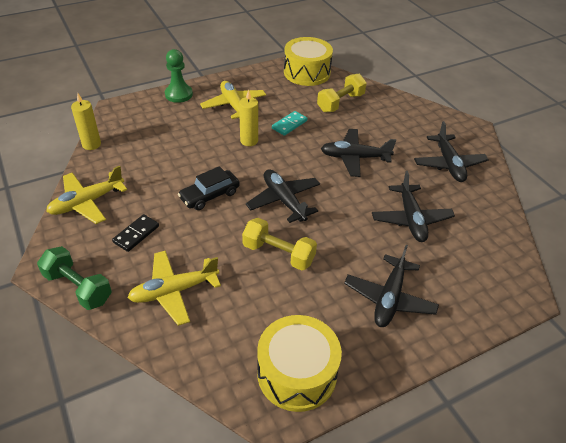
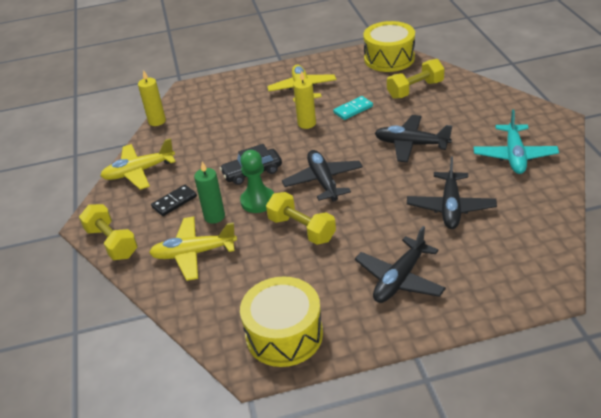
camera: 20 degrees right, 5 degrees down
(78, 287) = (112, 242): green dumbbell -> yellow dumbbell
(178, 94) = (251, 77): green pawn -> green pawn (258, 201)
(184, 247) = (214, 216): none -> green candle
(448, 164) = (514, 156): black plane -> turquoise plane

